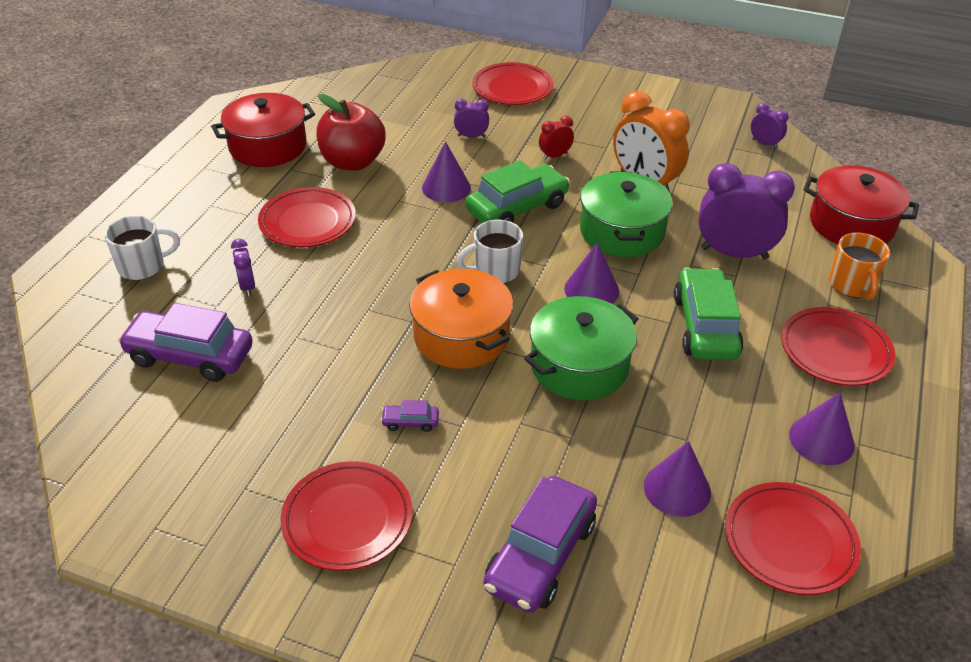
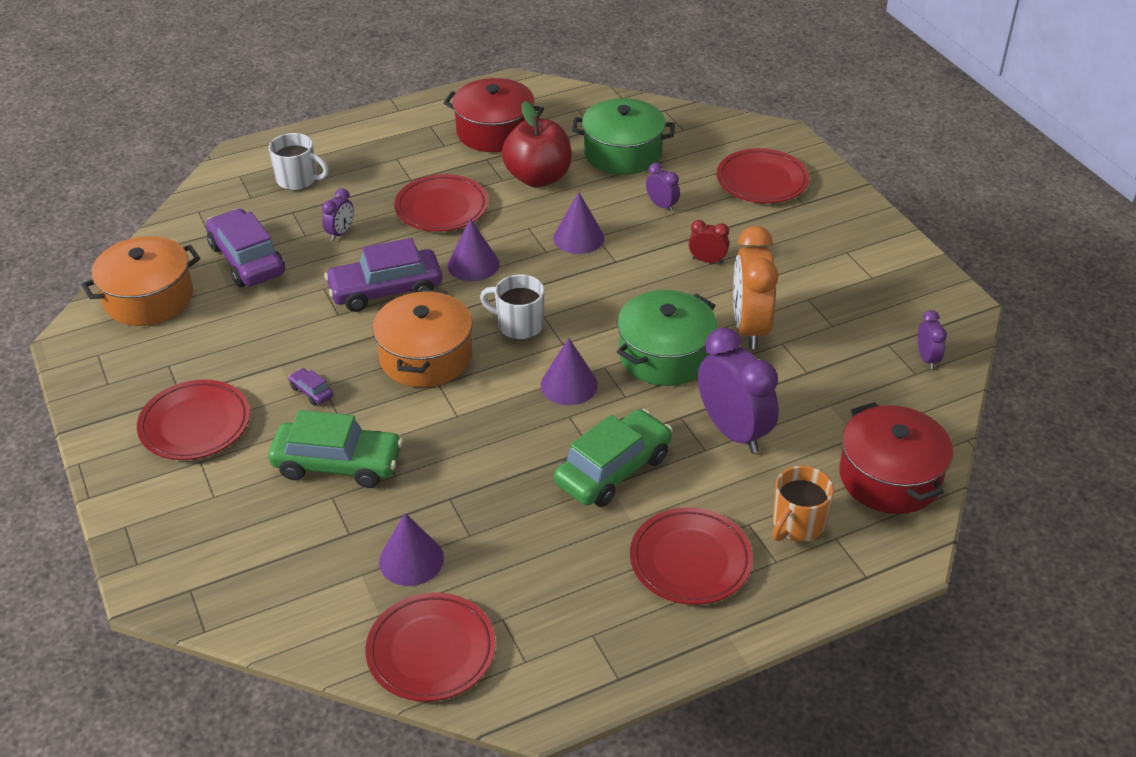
camera: 45 degrees right, 0 degrees up
(136, 446) = (149, 298): none -> orange pot
(517, 208) = (609, 286): green car -> green car (338, 464)
(540, 555) = (267, 530): purple car -> purple car (386, 290)
(579, 366) = (474, 432): green pot -> green pot (622, 153)
(821, 440) = (567, 610): purple cone -> purple cone (473, 264)

